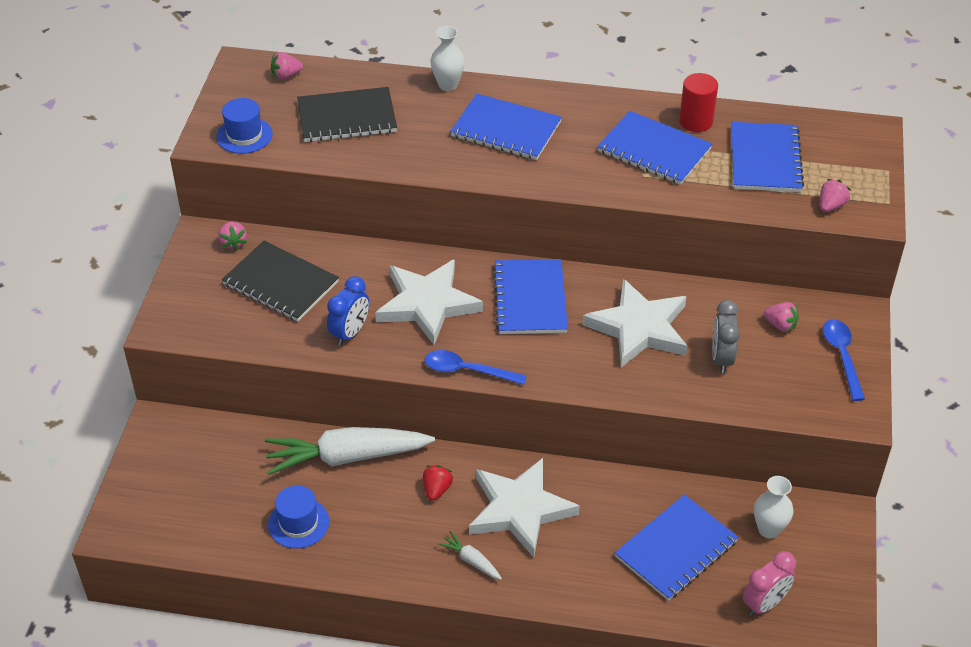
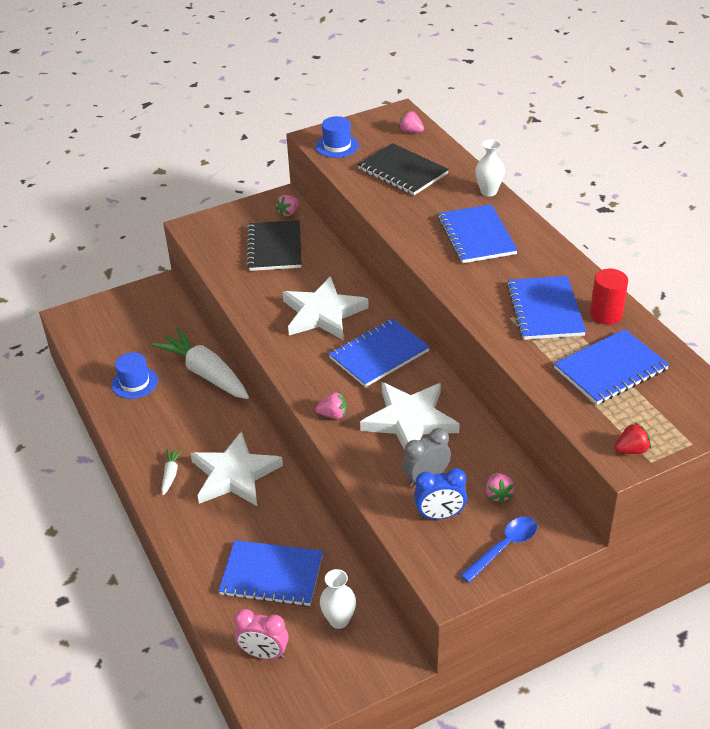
camera: 55 degrees right, 5 degrees down
(350, 333) = (262, 296): blue clock -> blue clock (440, 515)
(437, 489) = (216, 426): red strawberry -> red strawberry (631, 450)
(467, 370) = (281, 361): blue spoon -> none
(831, 206) = (603, 429): pink strawberry -> pink strawberry (333, 415)

